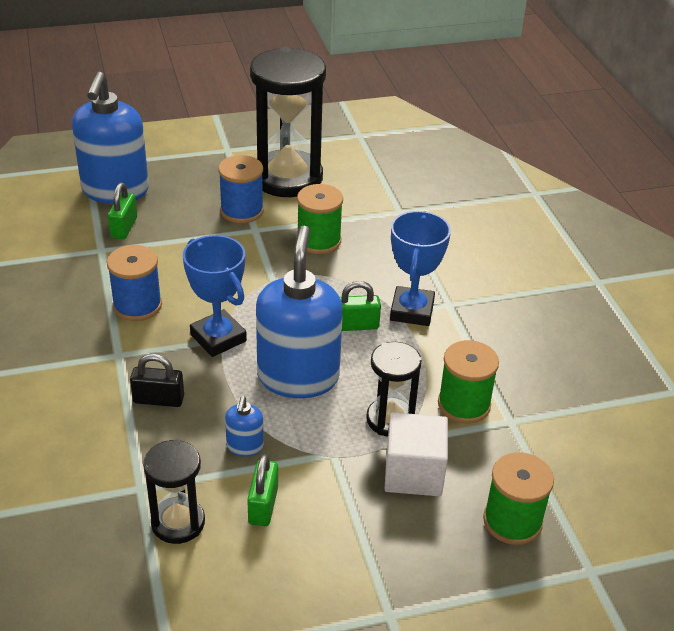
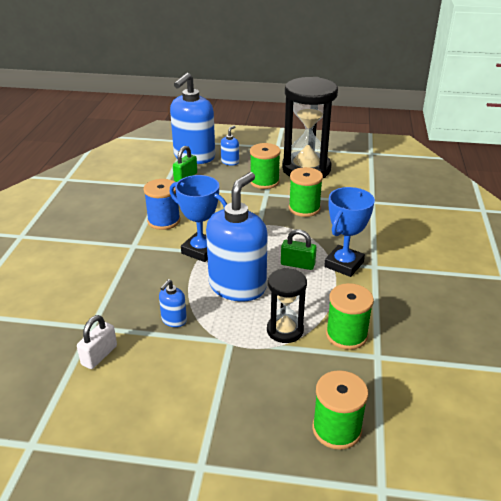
camera: 25 degrees right, 5 degrees down
(158, 399) = (139, 277): black padlock -> none
(174, 189) = (230, 162): none -> blue soap dispenser
(178, 522) = (99, 355): black hourglass -> white padlock
(218, 338) = (201, 250): blue trophy -> blue trophy turned 45 degrees counterclockwise
(242, 211) = (264, 182): blue spool -> green spool
(263, 505) = (161, 361): green padlock -> none
(413, 473) = (280, 371): white cube -> none

